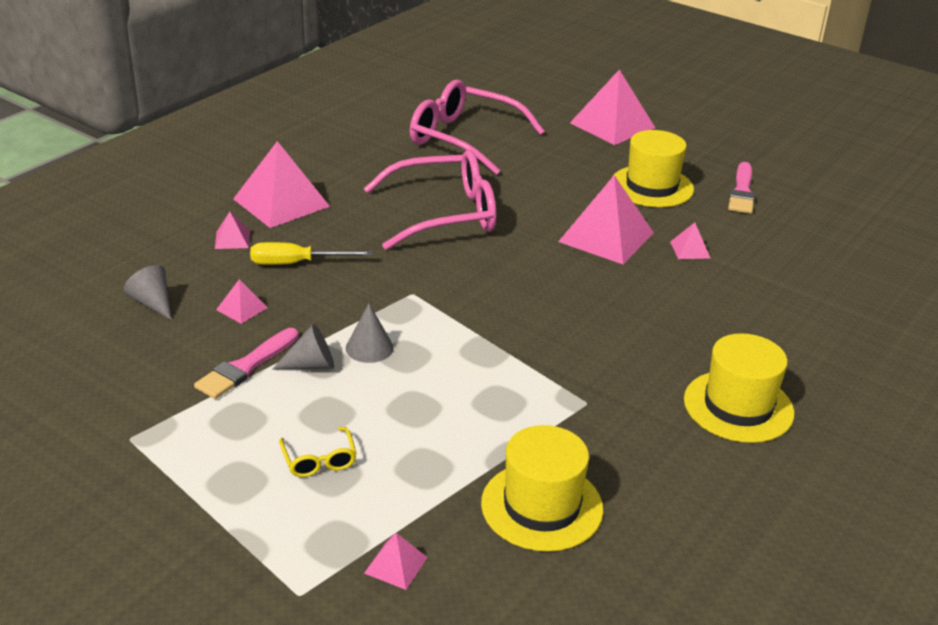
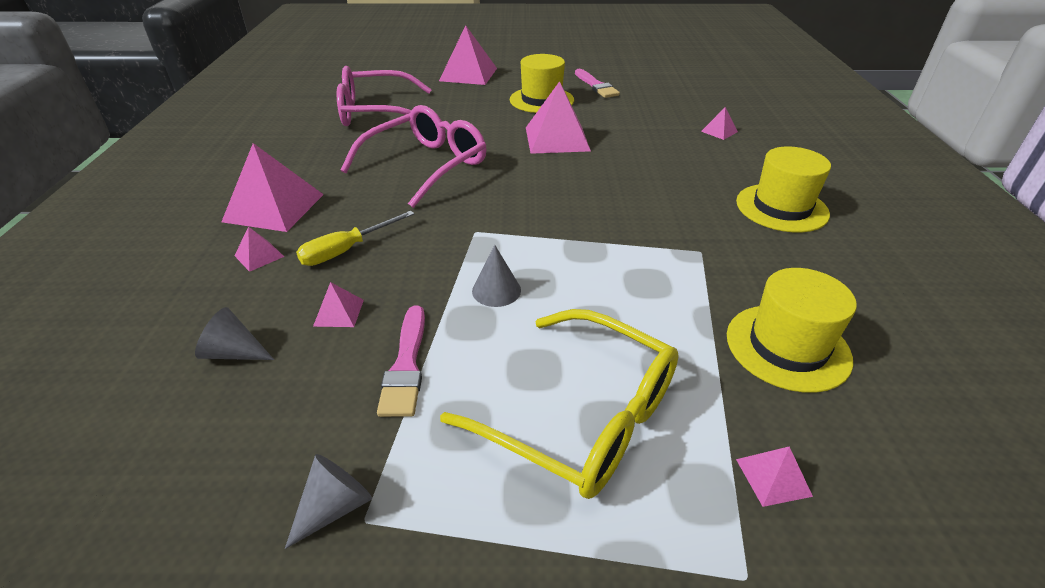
camera: 35 degrees left, 5 degrees up
(311, 365) = (465, 331): grey cone -> grey cone (335, 507)
(319, 461) = (583, 417): yellow glasses -> yellow glasses, size x2.43
(690, 250) = (616, 127): pink pyramid -> pink pyramid (719, 131)

